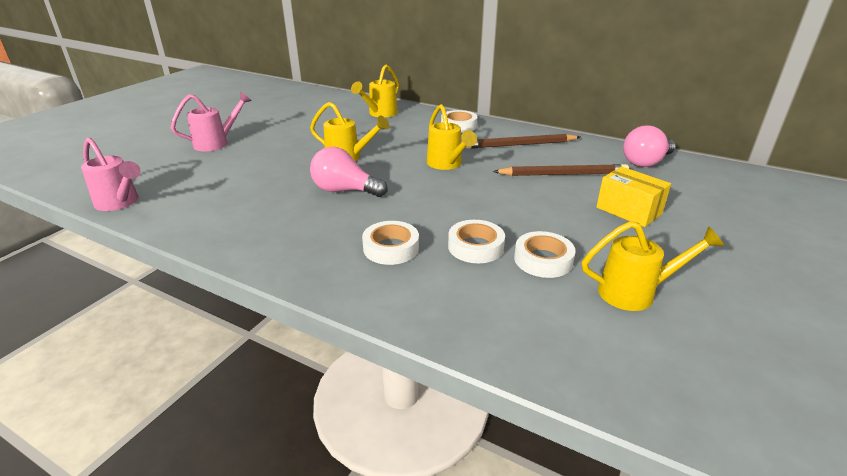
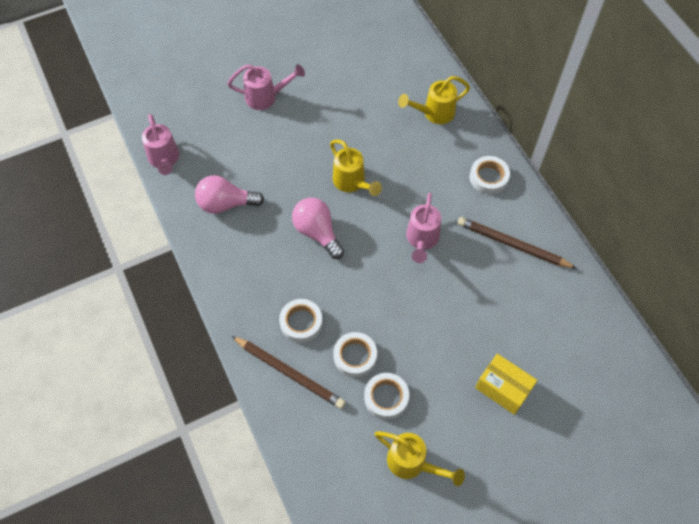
camera: 35 degrees right, 30 degrees up
(447, 165) = (421, 240): yellow watering can -> pink watering can
(562, 174) = (503, 312): brown pencil -> brown pencil (289, 373)
(628, 211) = (503, 388): yellow box -> yellow box turned 45 degrees counterclockwise
(645, 162) = (596, 339): pink light bulb -> pink light bulb (226, 204)

